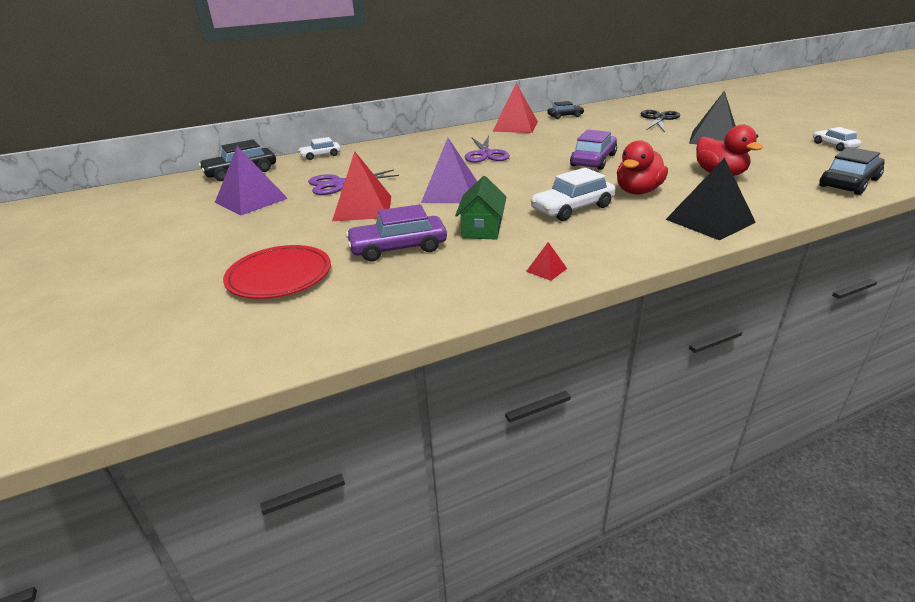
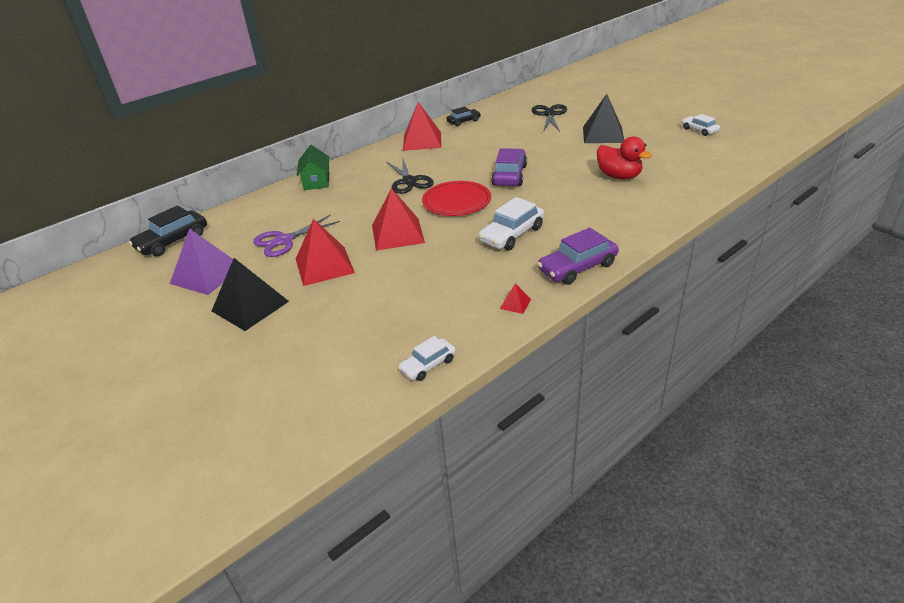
camera: 15 degrees left, 5 degrees up
(279, 276) = (289, 355): red plate -> red plate (456, 202)
(321, 155) = (245, 206): white car -> white car (428, 365)
(398, 248) = (381, 304): purple car -> purple car (577, 267)
(450, 192) = (398, 234): purple pyramid -> red pyramid
(482, 229) = (444, 270): green house -> green house (316, 181)
(485, 154) = (409, 181): purple scissors -> black scissors
(638, 191) = (559, 206): red duck -> none
(710, 221) = (625, 229): black pyramid -> black pyramid (250, 306)
(849, 183) = (718, 172): black car -> none

